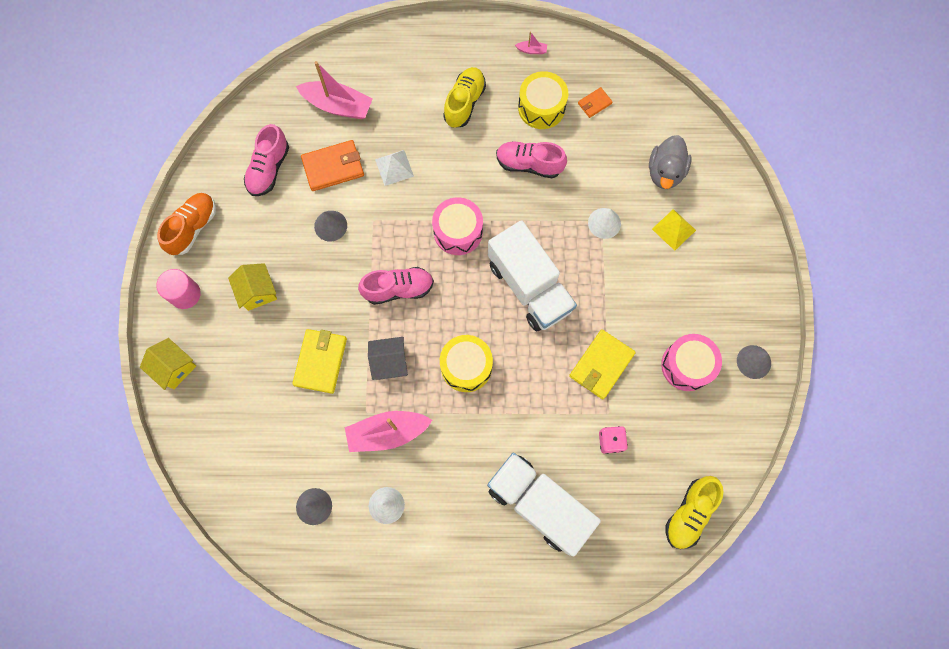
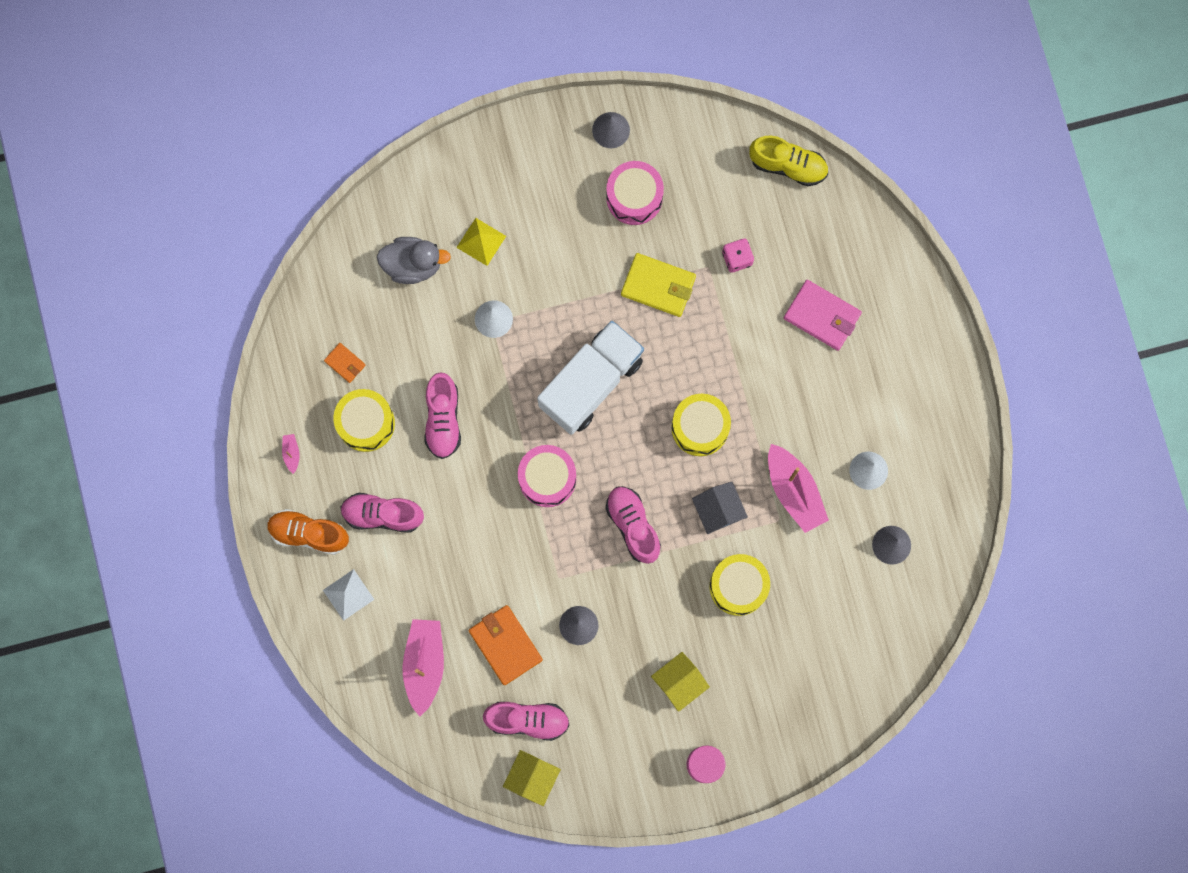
camera: 105 degrees left, 5 degrees up
(174, 368) = (790, 745): yellow house -> yellow house (532, 778)
(193, 227) = (623, 784): orange shoe -> orange shoe (308, 533)
(320, 361) = (738, 586): yellow wallet -> yellow drum
(394, 167) = (487, 573): white pyramid -> white pyramid (348, 594)
(464, 103) = (382, 515): yellow shoe -> pink shoe
(539, 504) = (822, 316): white truck -> pink wallet

